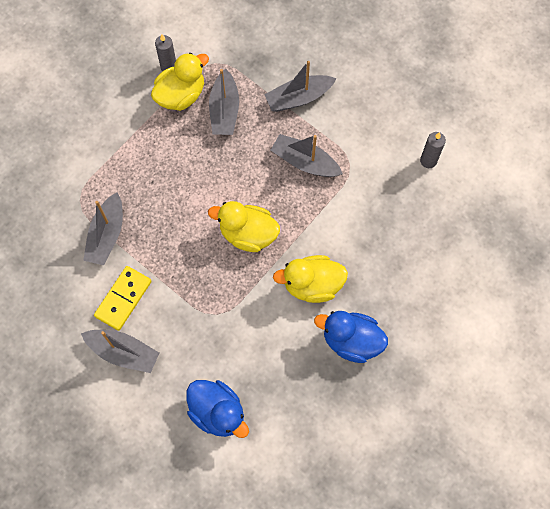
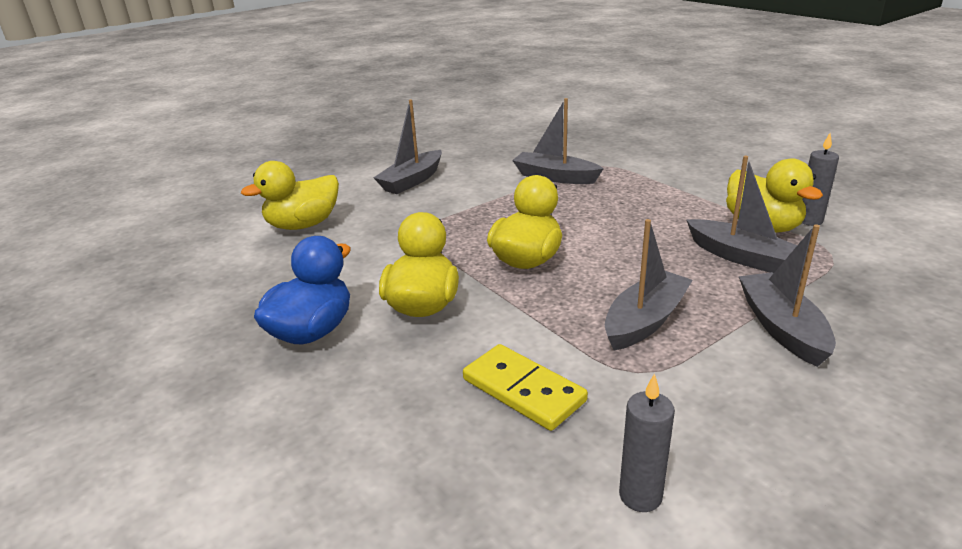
camera: 105 degrees right, 40 degrees down
(123, 299) = (473, 182): yellow domino -> yellow domino (523, 390)
(217, 412) = (303, 225): blue duck -> yellow duck
(224, 110) = (741, 257): grey boat -> grey boat turned 150 degrees counterclockwise

